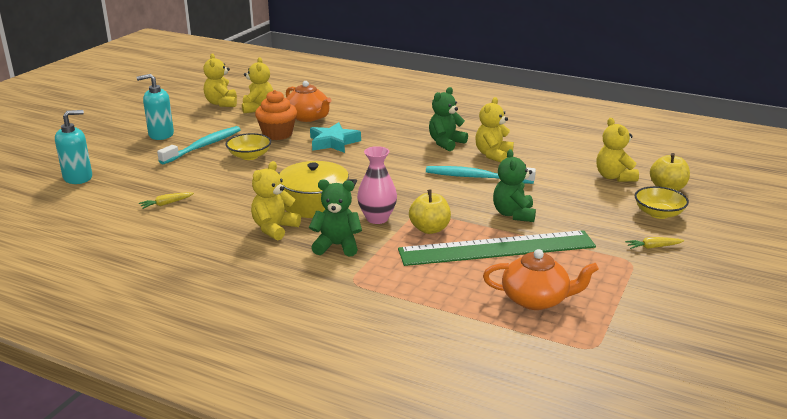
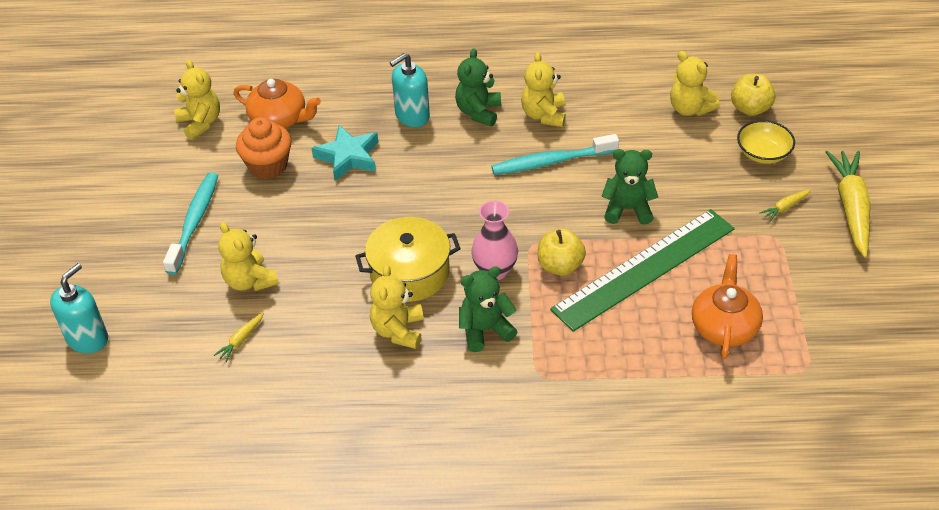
camera: 25 degrees left, 20 degrees up
(161, 135) = (119, 220): turquoise soap dispenser -> turquoise soap dispenser (412, 116)
(221, 103) = (143, 129): yellow teddy bear -> yellow teddy bear (250, 281)
(249, 156) = (267, 219): yellow bowl -> none
(513, 214) = (627, 209): green teddy bear -> green teddy bear turned 120 degrees clockwise
(536, 299) = (724, 326): orange teapot -> orange teapot turned 60 degrees counterclockwise
(717, 263) = (851, 208): none -> yellow carrot

